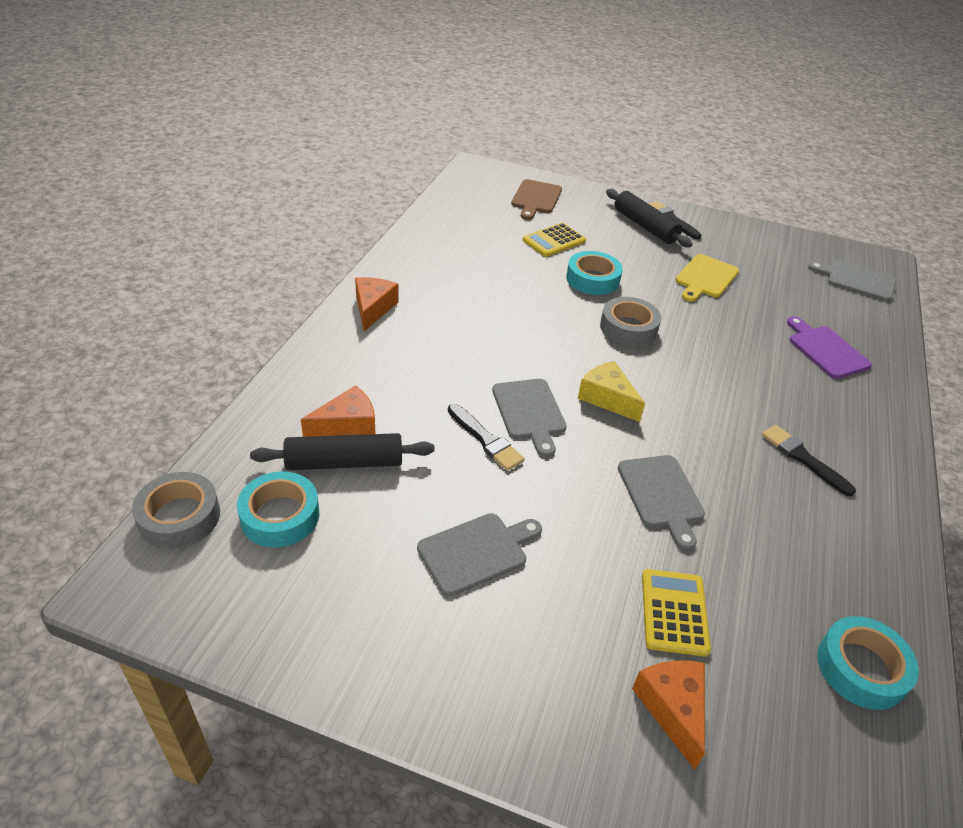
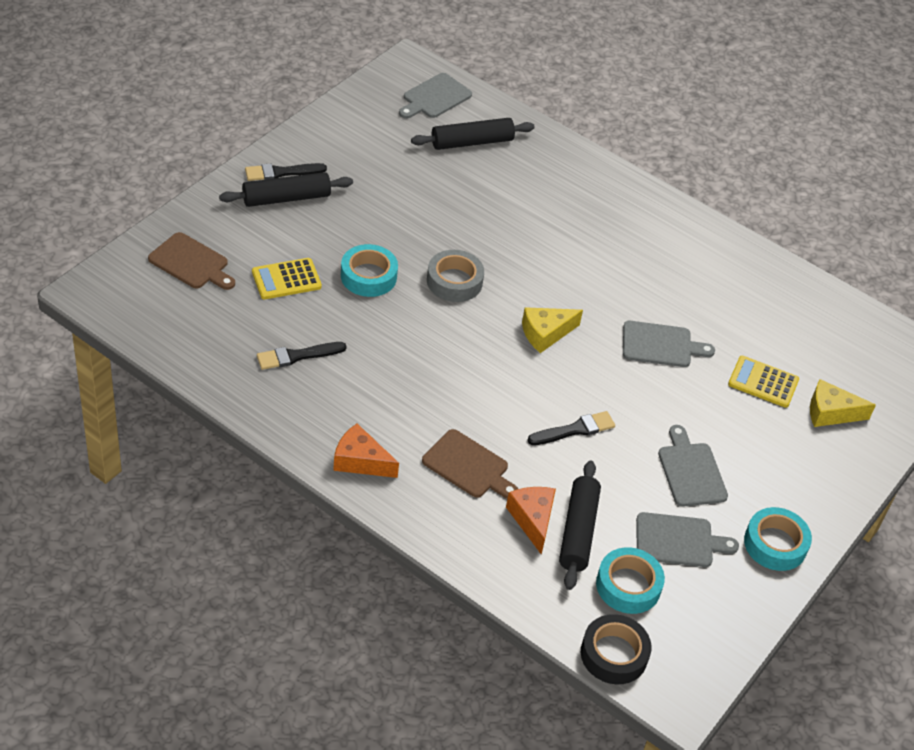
camera: 75 degrees left, 5 degrees up
(179, 517) = (614, 654): grey tape -> black tape
(397, 372) = (468, 466): none -> brown cutting board
(529, 412) = (549, 390): grey cutting board -> grey cutting board (678, 541)
(554, 241) = (286, 279): yellow calculator -> yellow calculator turned 90 degrees clockwise
(672, 708) = (830, 413): orange cheese -> yellow cheese
(705, 278) = (395, 195): yellow cutting board -> none
(803, 458) = (643, 248): black brush -> black brush (297, 356)
(824, 311) = (472, 142): none -> black rolling pin
(826, 350) = (525, 170): purple cutting board -> none
(861, 668) = (819, 312): turquoise tape -> turquoise tape (775, 544)

